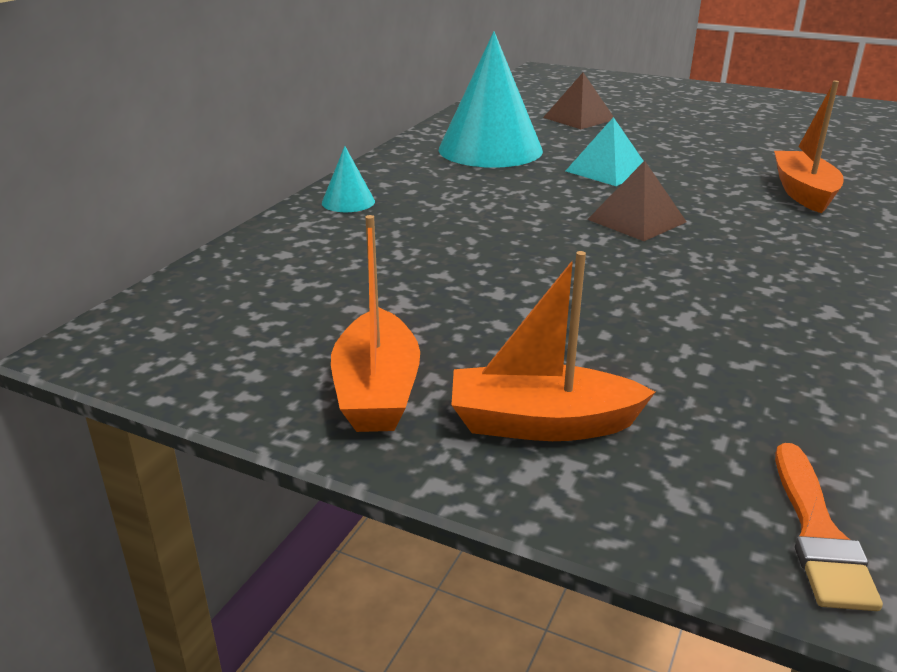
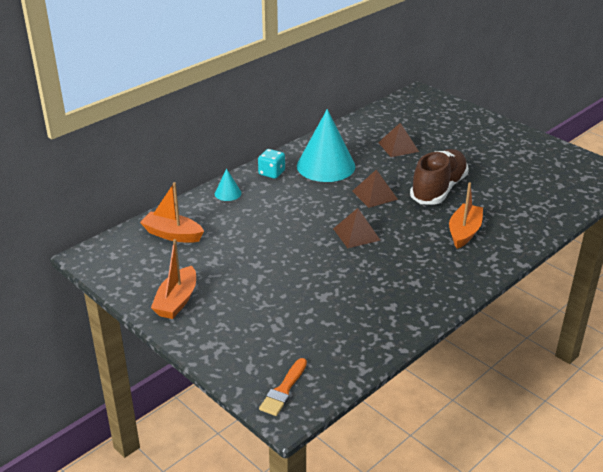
camera: 20 degrees right, 5 degrees up
(406, 168) = (271, 173): none -> turquoise dice
(541, 423) = (225, 329): orange boat -> orange boat (172, 234)
(607, 171) = (374, 195): turquoise pyramid -> brown pyramid
(696, 152) = (438, 189): none -> brown shoe

